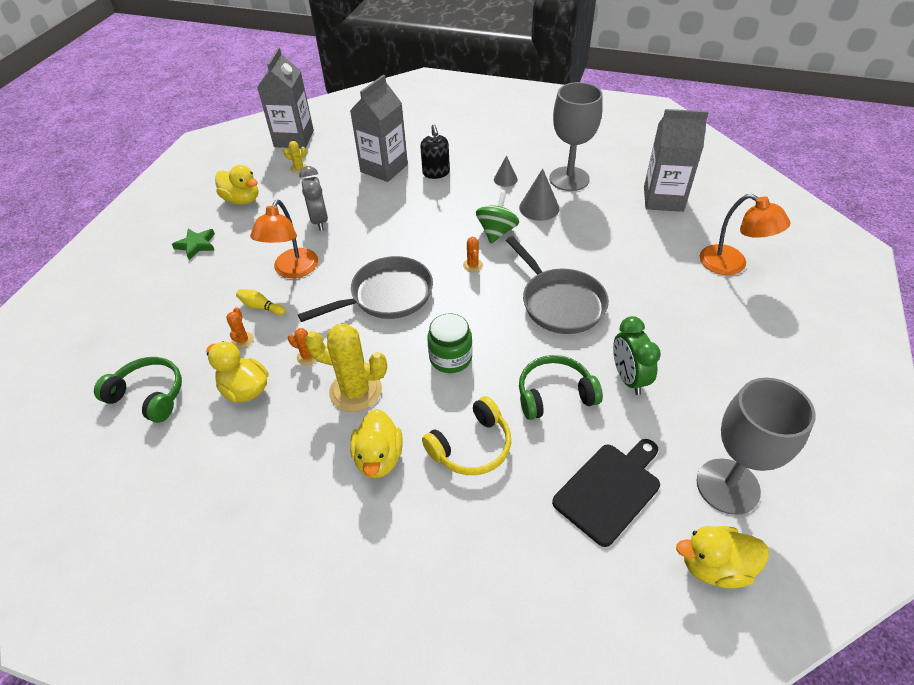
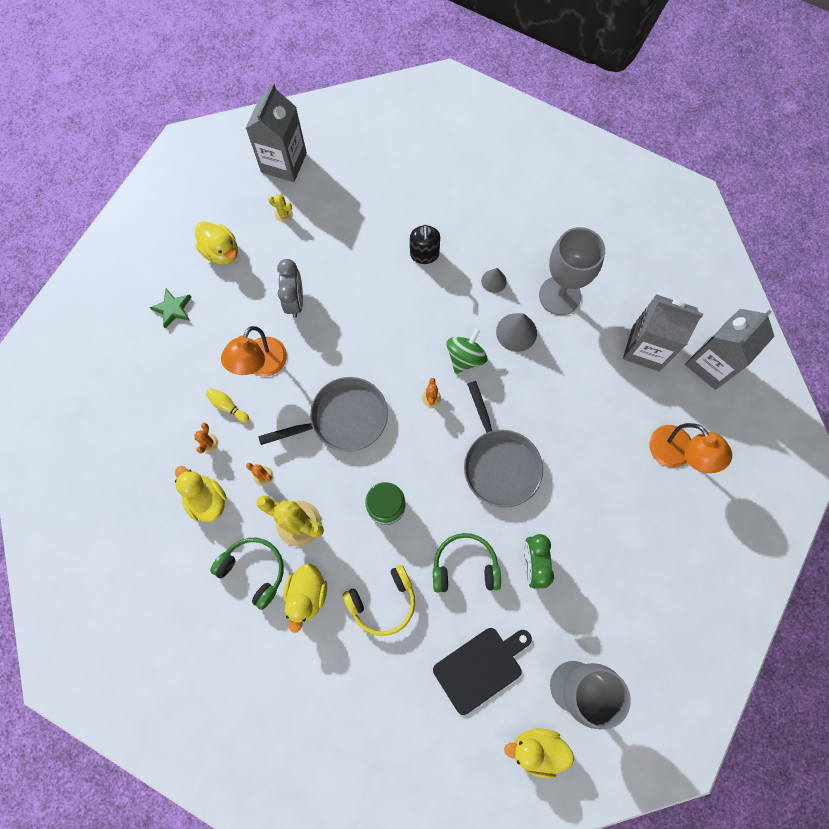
camera: 10 degrees right, 25 degrees up
(149, 395) = (126, 487): green headphones -> green headphones (253, 570)
(384, 168) = (372, 234): grey carton -> grey carton (711, 364)

